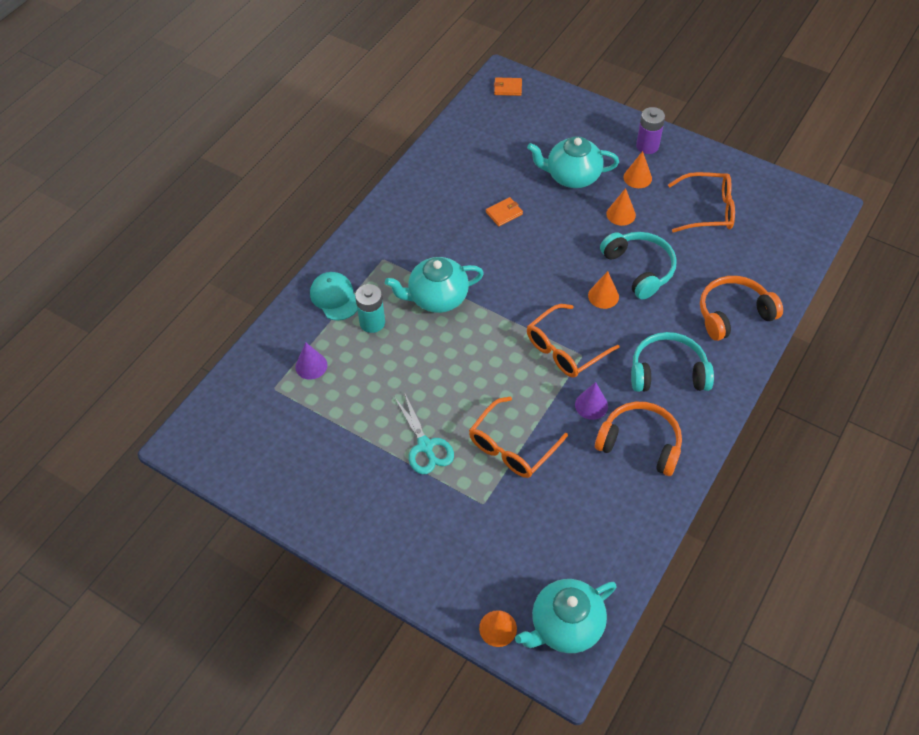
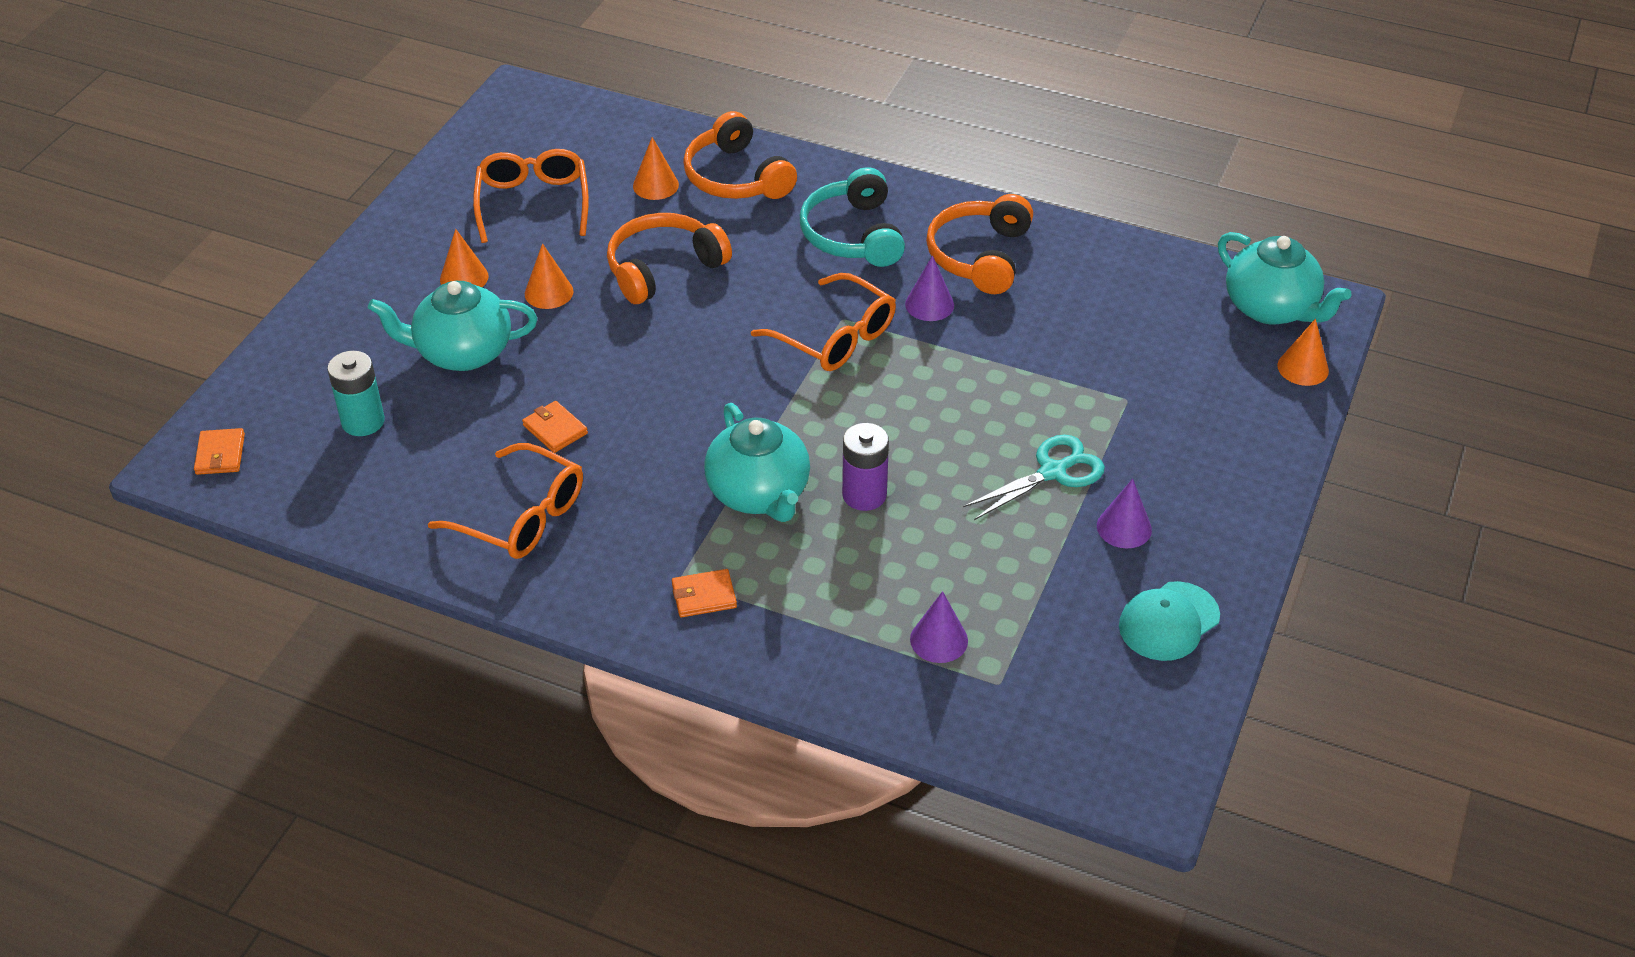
camera: 100 degrees left, 10 degrees down
(335, 297) = (781, 633): turquoise cap -> turquoise cap (1169, 621)
(368, 267) = (704, 596): none -> orange wallet
(371, 475) = (1124, 527): none -> purple cone
(372, 322) = (828, 571): turquoise battery -> turquoise battery (363, 421)
(512, 447) = (1024, 378): orange glasses -> orange glasses (521, 516)
(572, 176) = (462, 352): turquoise teapot -> turquoise teapot turned 90 degrees clockwise
(603, 296) = (724, 303): orange cone -> orange cone (655, 185)
(639, 269) = (663, 268): turquoise headphones -> orange headphones
(647, 146) = (388, 269): purple battery -> purple battery (864, 495)

